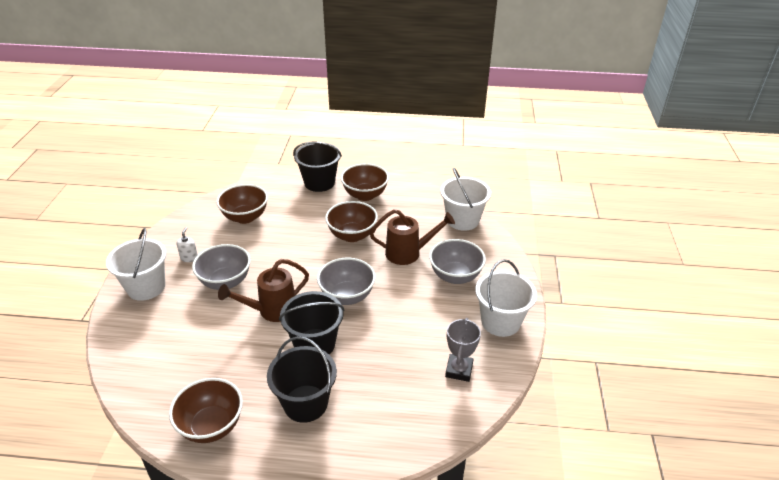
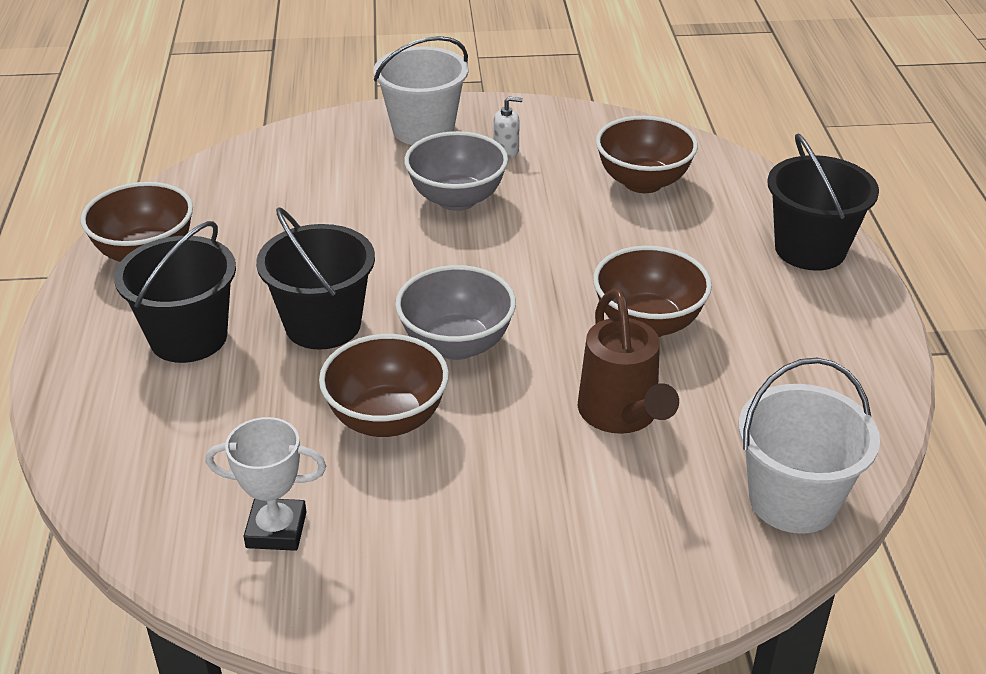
camera: 80 degrees right, 0 degrees up
(272, 310) = (398, 262): brown watering can -> none
(365, 195) = (803, 321): brown bowl -> brown bowl (387, 419)
(455, 276) = (567, 502): grey bowl -> none
(459, 370) = (276, 530): grey trophy -> white trophy
(500, 322) = (431, 595): white bucket -> none

